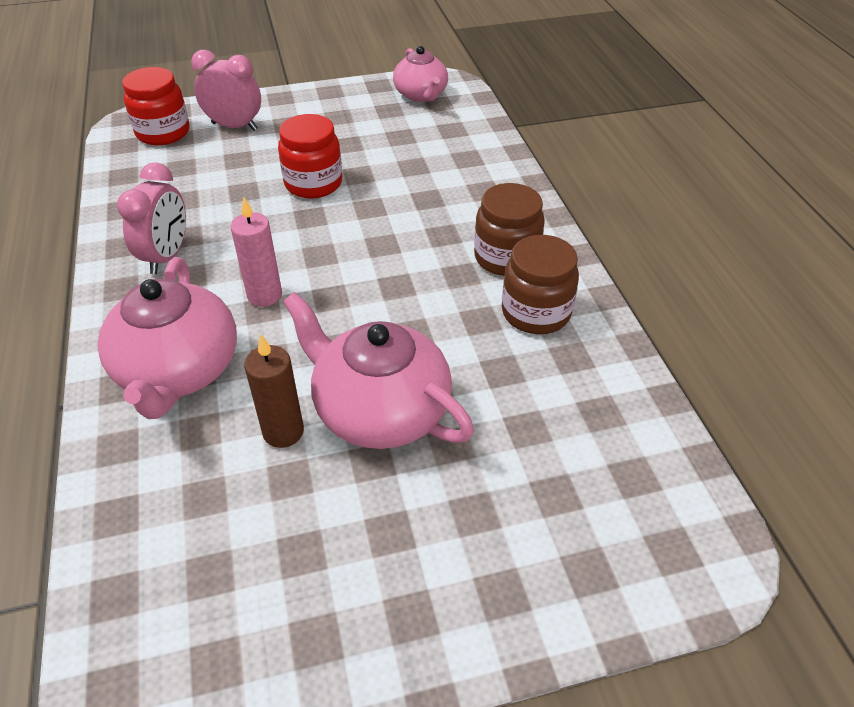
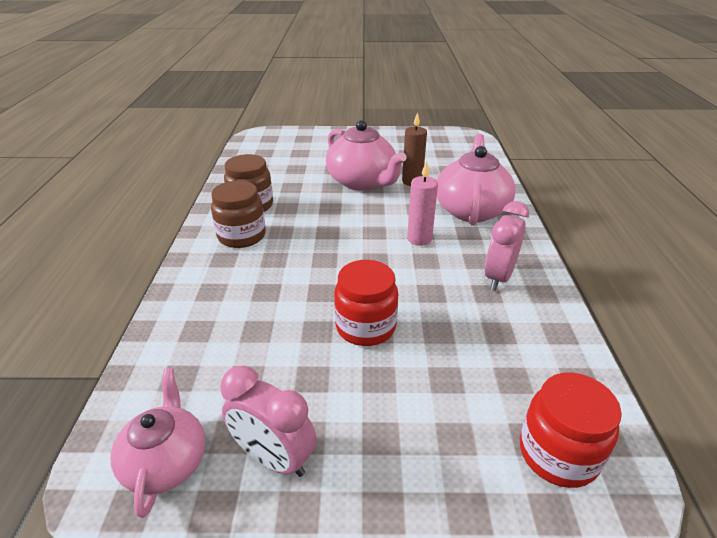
camera: 165 degrees left, 10 degrees down
(234, 126) = (455, 445): pink clock -> pink clock (274, 458)

